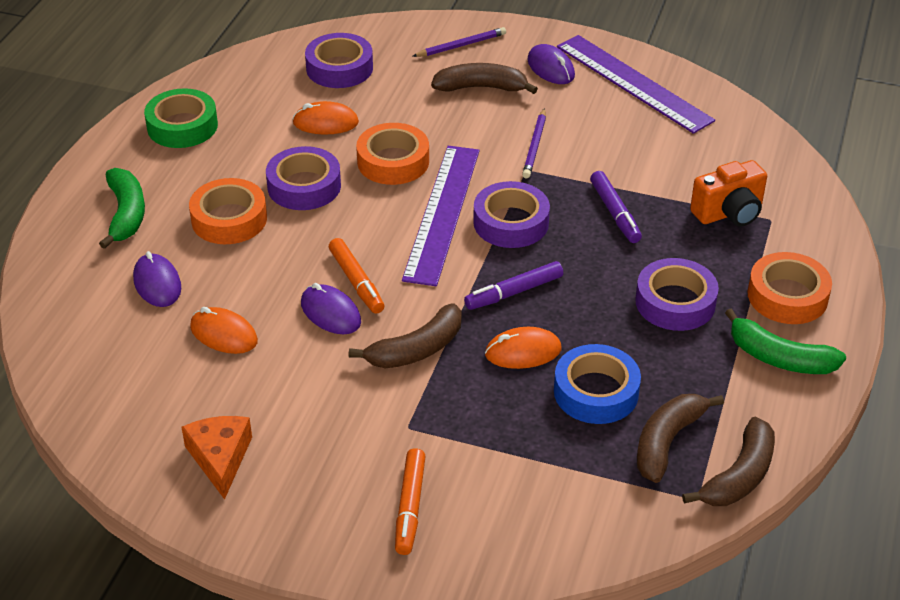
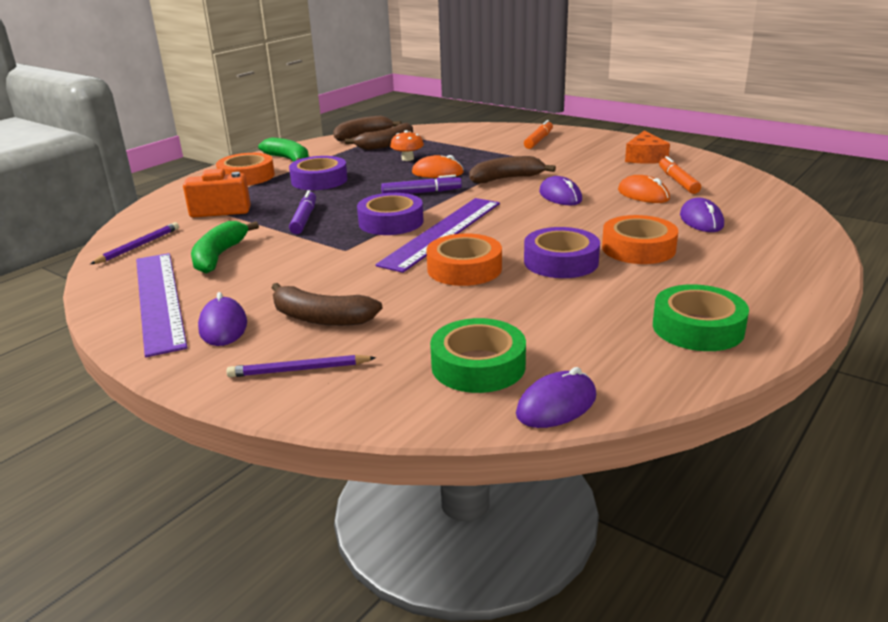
camera: 160 degrees left, 15 degrees down
(126, 214) = (744, 262): green banana -> green banana (219, 256)
(279, 50) = (556, 405): none -> purple mouse
(325, 123) = (520, 308): orange mouse -> none
(339, 68) = (478, 365): purple tape -> green tape
(356, 282) = (534, 207): orange marker -> orange marker (678, 181)
(535, 146) = (319, 264): purple pencil -> purple pencil (138, 246)
(596, 392) = (407, 159): blue tape -> orange mushroom

